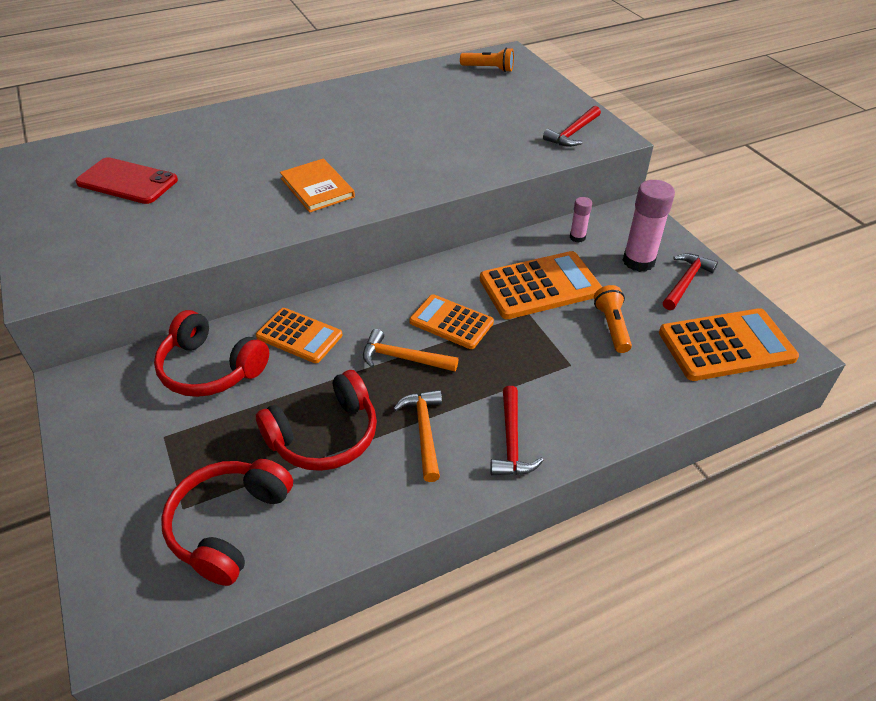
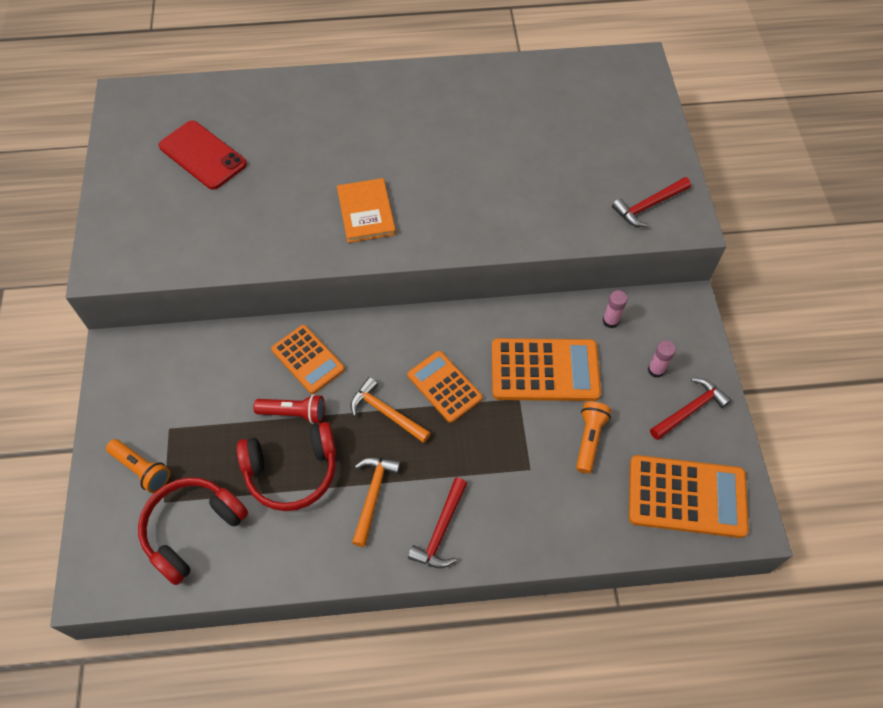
camera: 20 degrees right, 15 degrees up
(210, 369) = (224, 371): red headphones -> none
(304, 384) = (294, 413): none -> red flashlight
(489, 69) = (607, 82): orange flashlight -> orange flashlight (142, 469)
(638, 261) = (656, 370): pink glue stick -> pink glue stick, size x0.52

